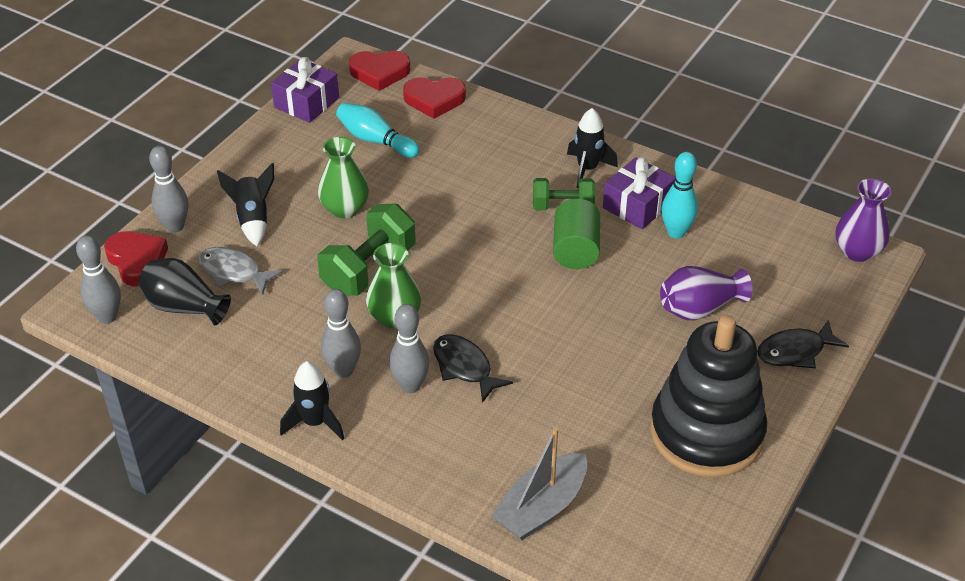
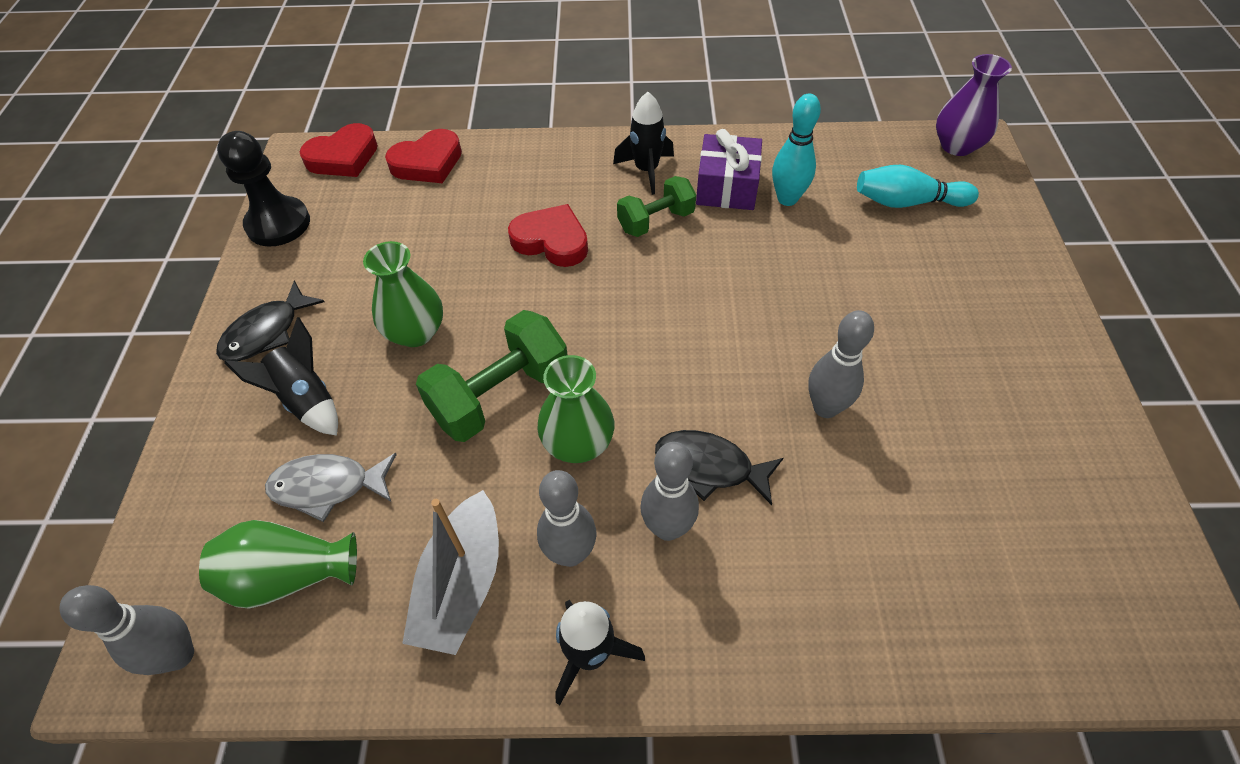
camera: 30 degrees left, 10 degrees up
(137, 261) = (175, 540): red heart -> red heart (551, 241)
(175, 226) = (202, 461): grey bowling pin -> grey bowling pin (825, 407)
(184, 307) = (289, 576): black vase -> green vase
(306, 102) = (278, 224): purple gift -> black pawn
(369, 269) = (500, 395): green dumbbell -> green dumbbell turned 45 degrees clockwise
(375, 140) = (394, 234): turquoise bowling pin -> turquoise bowling pin (907, 202)
(541, 507) = (948, 610): grey boat -> grey boat (461, 584)
(575, 250) = (708, 262): green cylinder -> none
(699, 308) = (880, 268): purple vase -> none
(706, 432) = (1016, 407): black stacking toy -> none
(795, 351) = (1005, 271): black fish -> black fish (267, 332)

